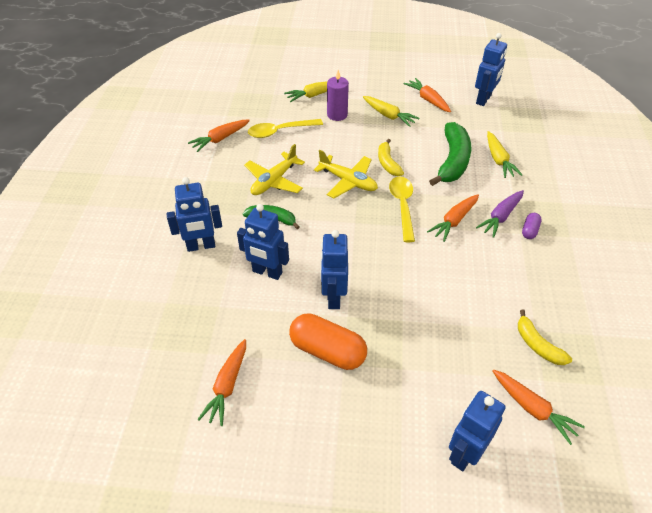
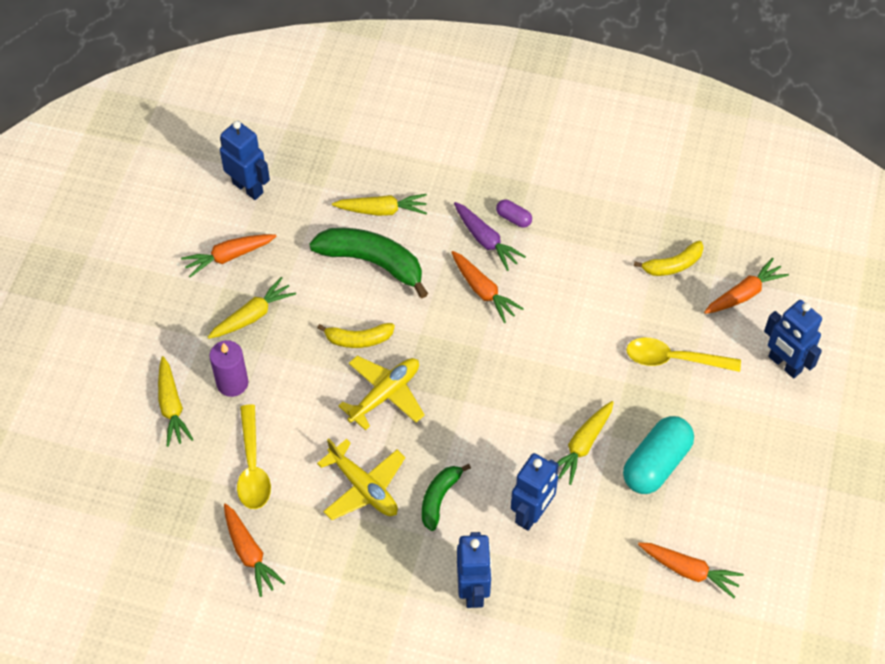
camera: 80 degrees left, 10 degrees up
(327, 351) = (656, 464): orange capsule -> turquoise capsule
(333, 297) = (582, 446): blue robot -> yellow carrot
(402, 206) = (446, 340): yellow spoon -> yellow spoon (674, 359)

